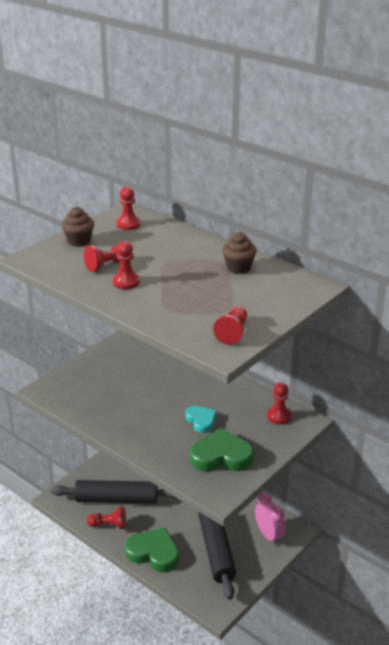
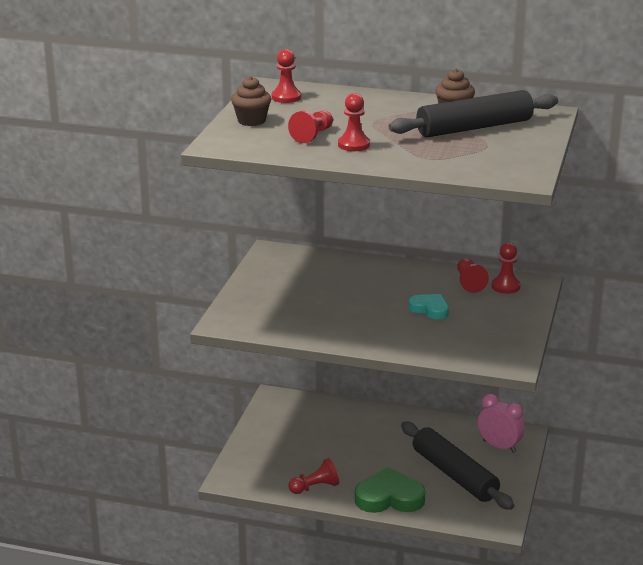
camera: 25 degrees left, 5 degrees down
(116, 499) = (301, 461): black rolling pin -> black rolling pin (474, 127)
(221, 456) = (481, 333): green heart -> none
(232, 332) = (515, 163): red pawn -> red pawn (469, 283)

